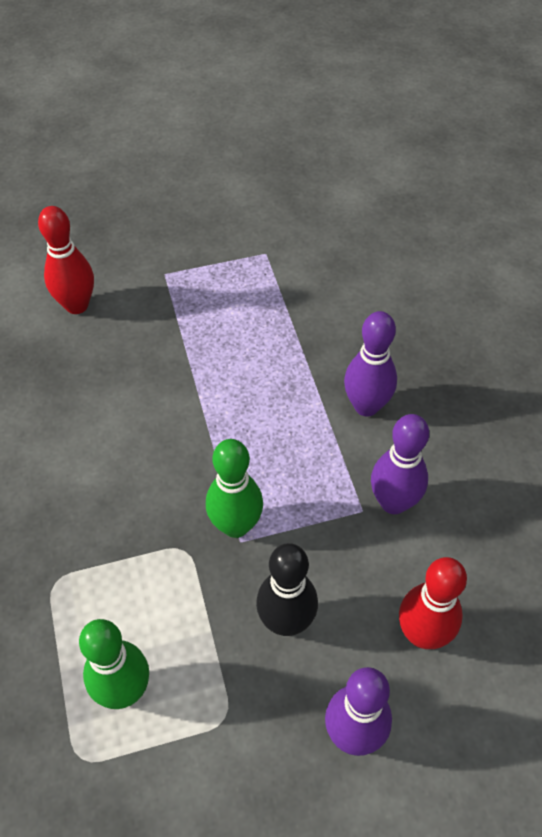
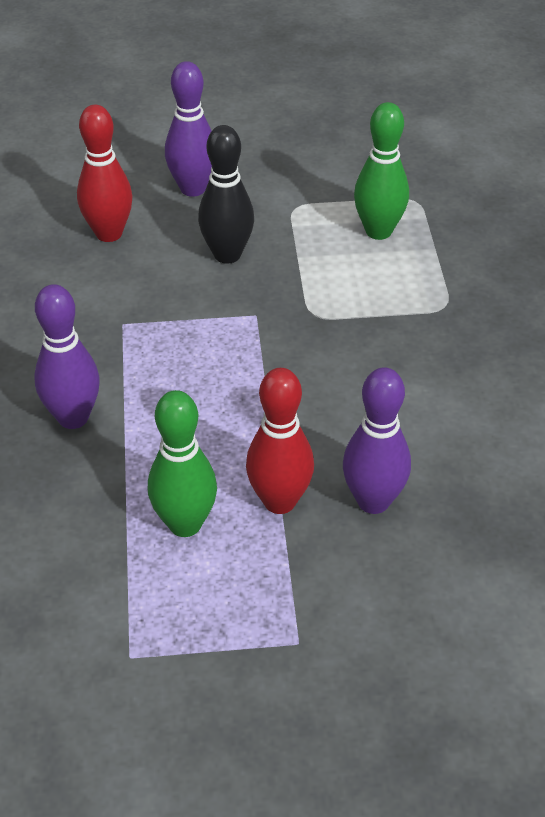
camera: 170 degrees left, 10 degrees down
(77, 305) = (436, 606): red bowling pin -> red bowling pin (279, 501)
(236, 525) = (257, 327): green bowling pin -> green bowling pin (185, 524)
(393, 502) = (87, 325): purple bowling pin -> purple bowling pin (373, 501)

